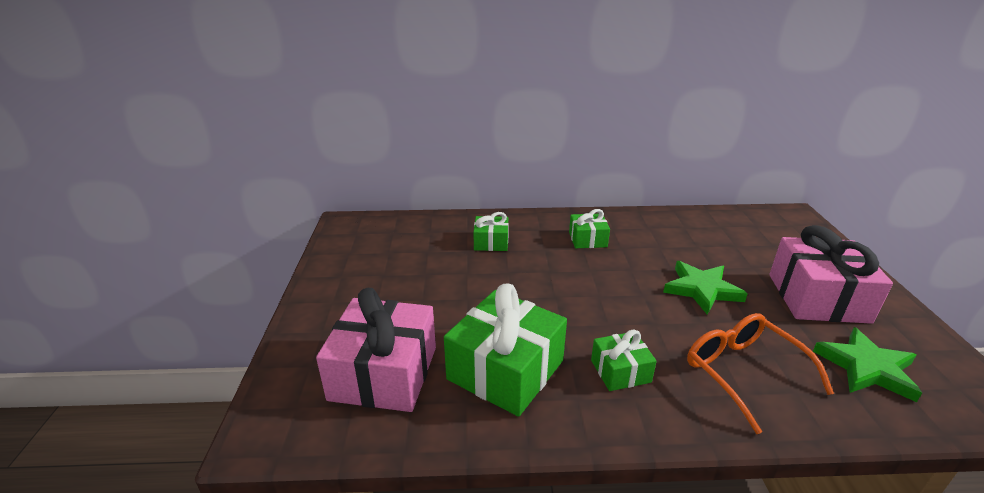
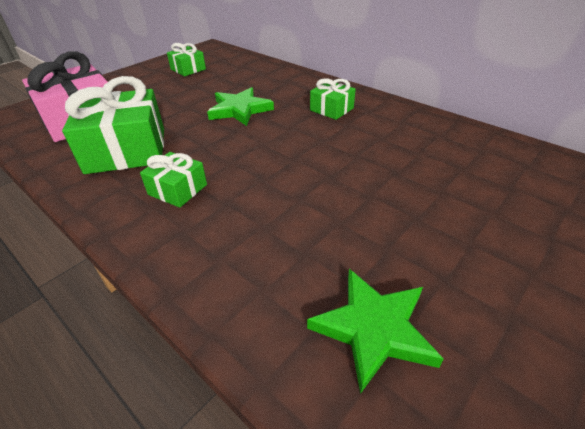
camera: 45 degrees right, 10 degrees up
(491, 242) = (263, 85): green gift -> green gift (188, 69)
(701, 289) = (349, 180): green star -> green star (239, 110)
(743, 372) = (251, 247): orange glasses -> none
(817, 298) = (458, 250): pink gift -> none

